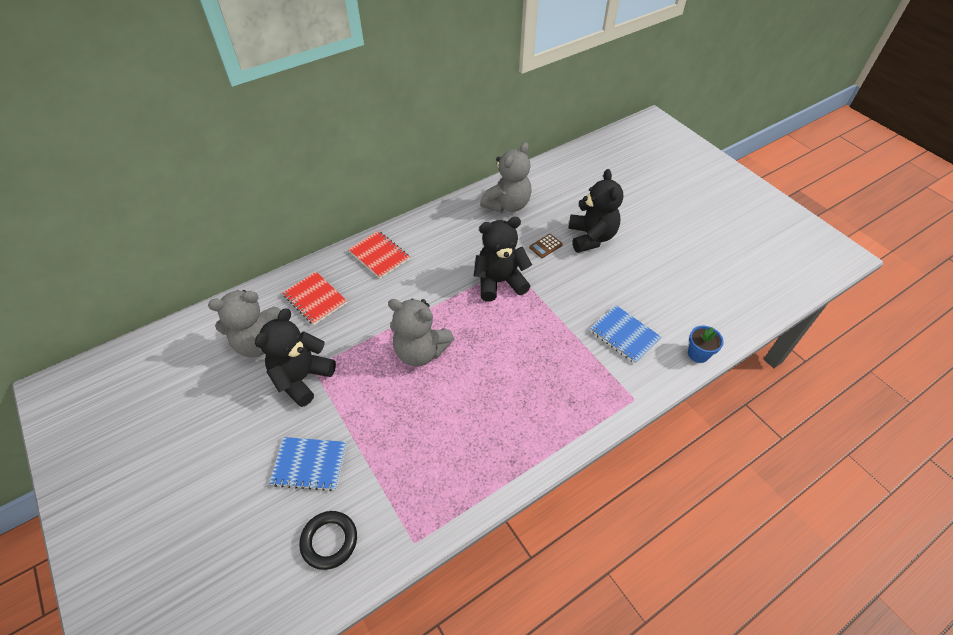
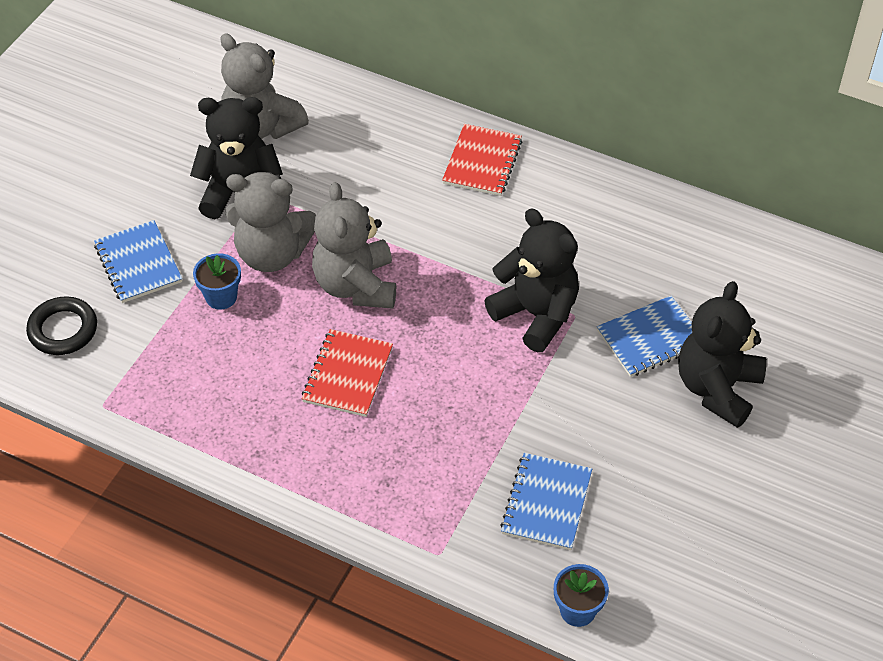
camera: 60 degrees right, 0 degrees up
(315, 299) = (362, 140): red notebook -> red notebook (347, 375)
(376, 427) = (221, 297): none -> blue flower pot
(507, 205) = (701, 255): grey teddy bear -> grey teddy bear (272, 254)
(545, 246) = (650, 338): brown calculator -> blue notebook
(591, 237) = (717, 388): black teddy bear -> black teddy bear turned 150 degrees clockwise

